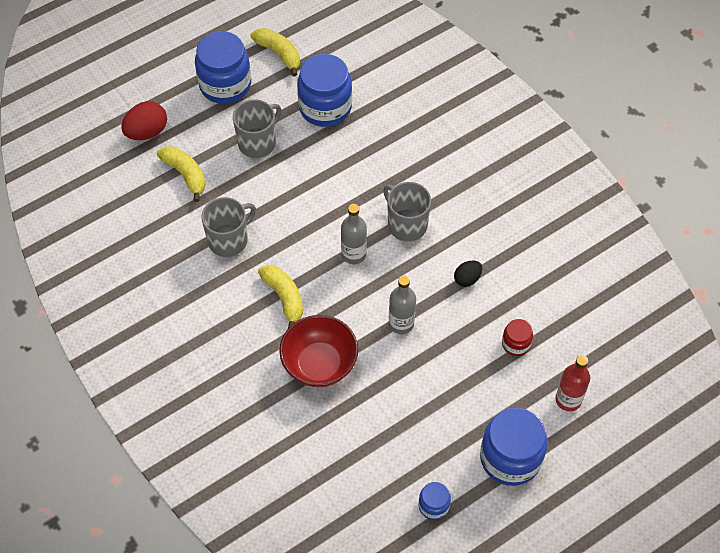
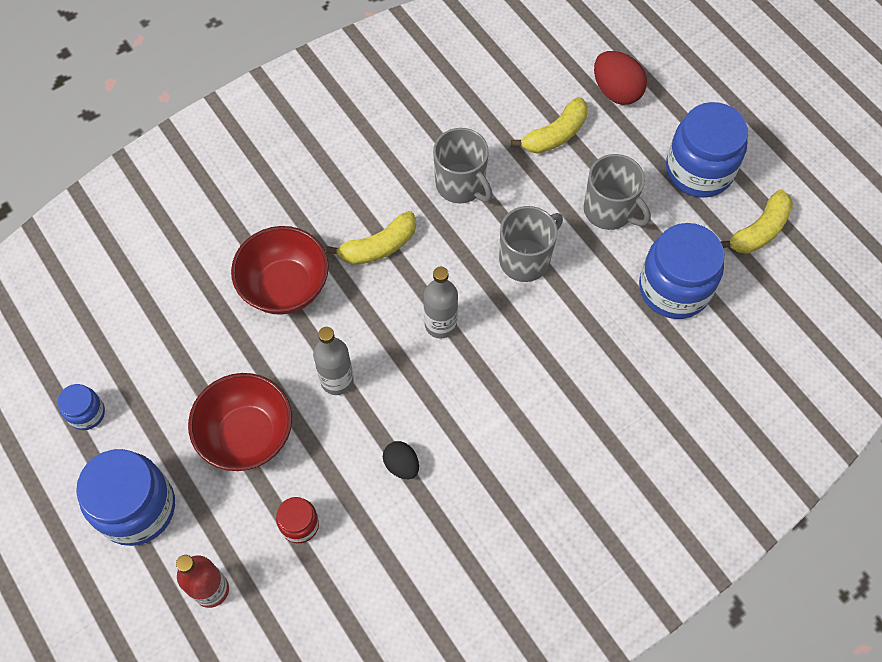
camera: 90 degrees right, 5 degrees up
(406, 224) = (487, 389): grey mug -> grey mug (525, 259)
(448, 384) = (247, 435): none -> red bowl

